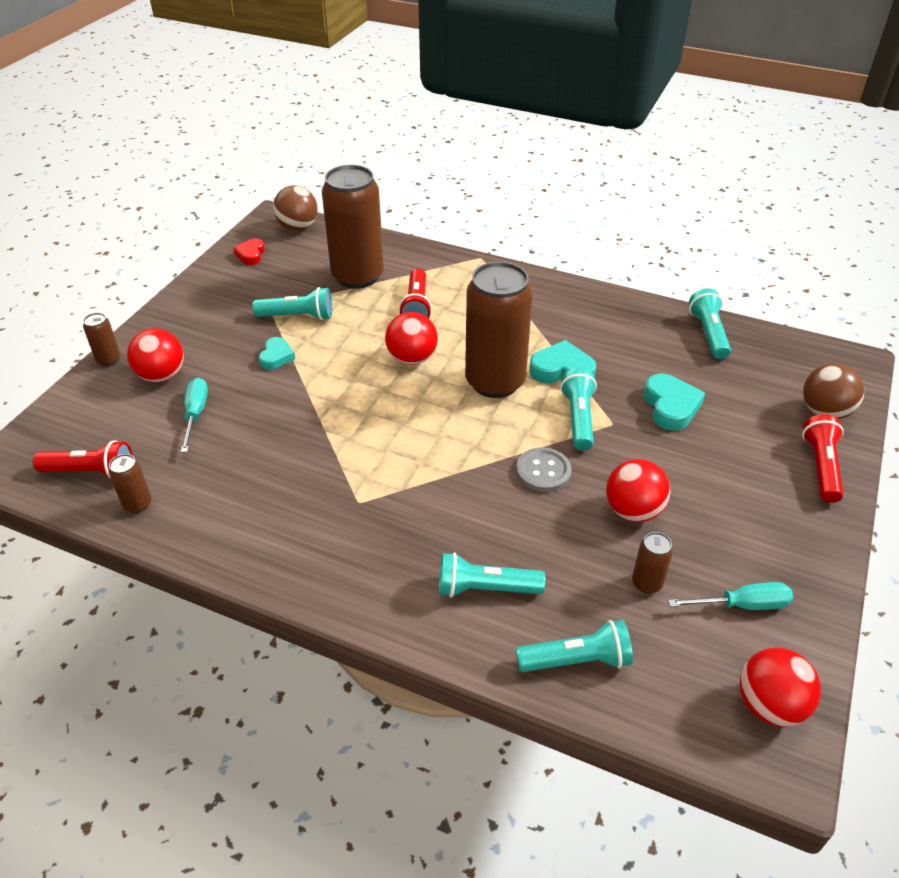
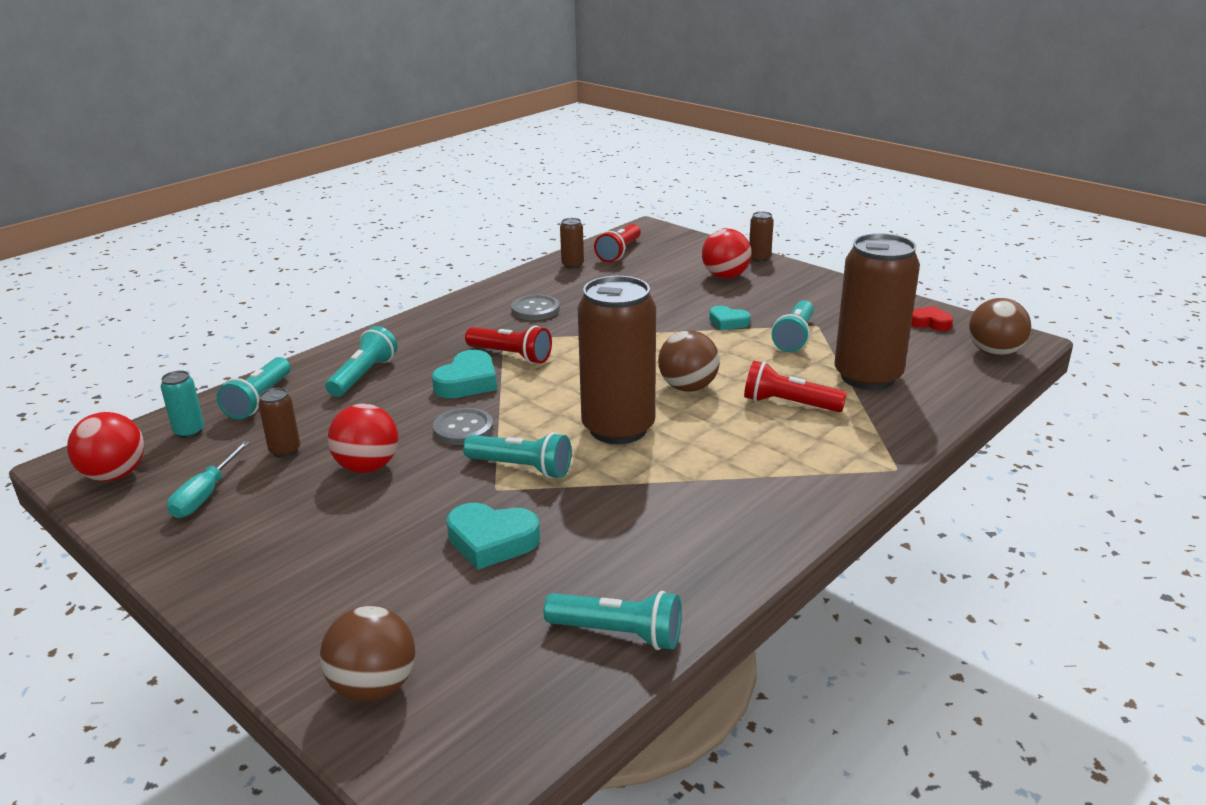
camera: 110 degrees right, 15 degrees down
(195, 414) = (663, 286): turquoise screwdriver -> none
(278, 499) = (535, 309): none -> grey button
(412, 358) = (688, 387): red ball -> brown ball
(562, 370) = (611, 477): turquoise heart -> turquoise heart (467, 382)
(666, 689) = (189, 431): none -> turquoise can
(820, 467) = (292, 631): red flashlight -> red flashlight (511, 355)

